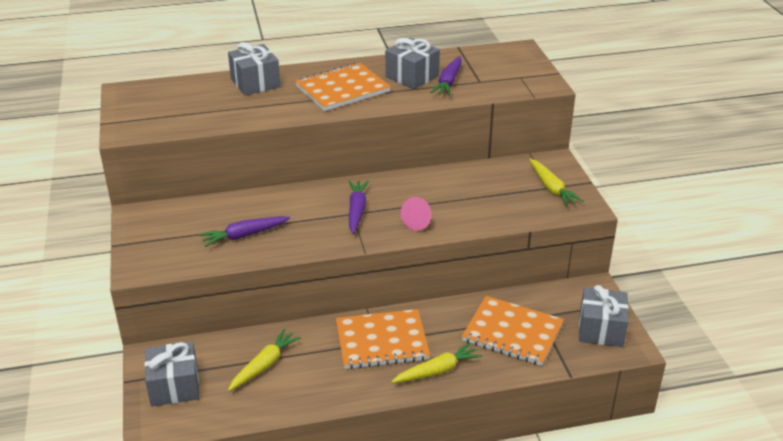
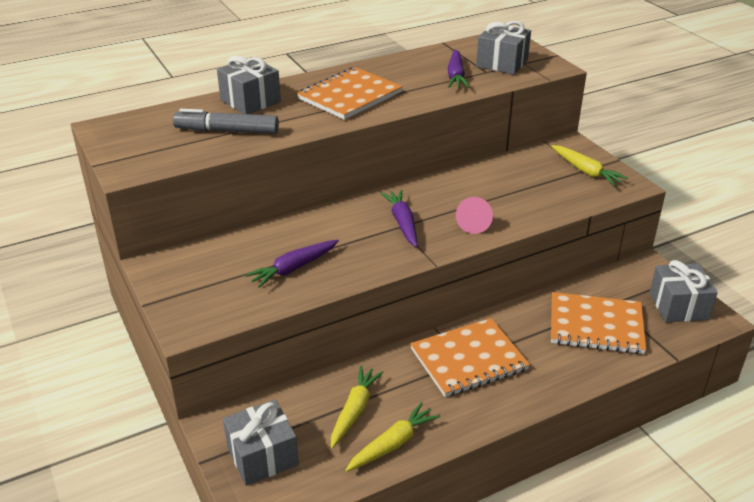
camera: 15 degrees left, 0 degrees up
(221, 108) = (227, 131): none -> grey marker
(412, 76) = (415, 75): grey gift -> grey gift (502, 63)
(437, 371) = (542, 380): yellow carrot -> yellow carrot (393, 444)

